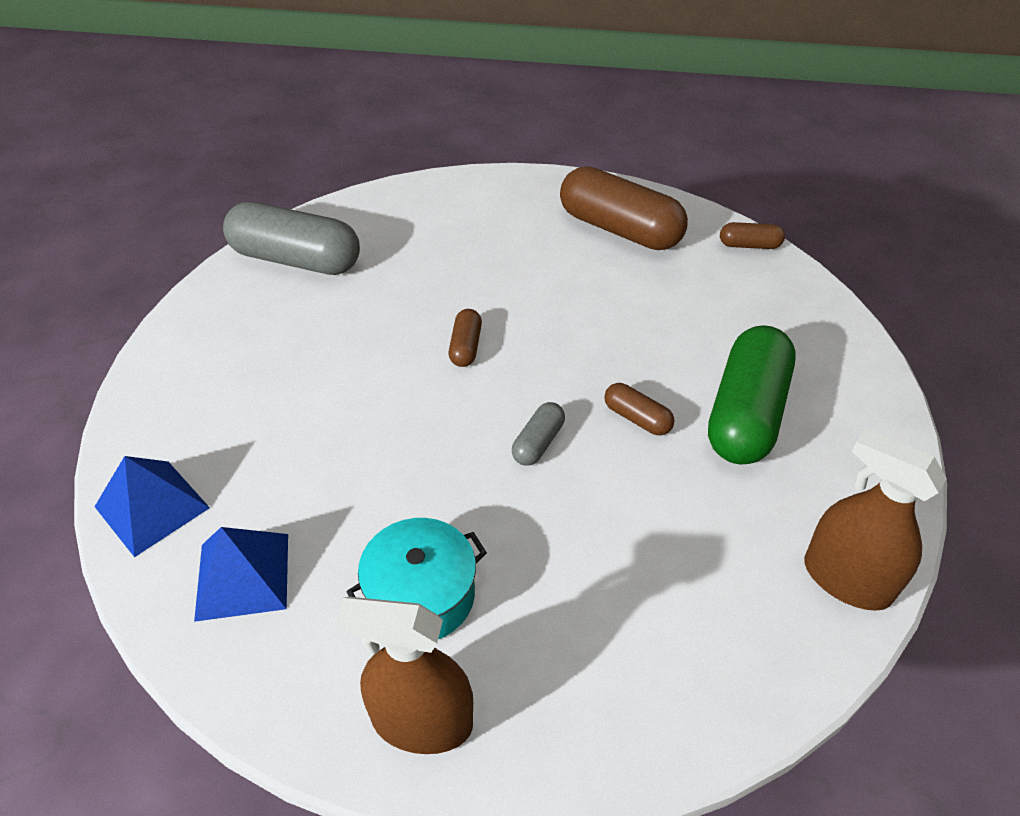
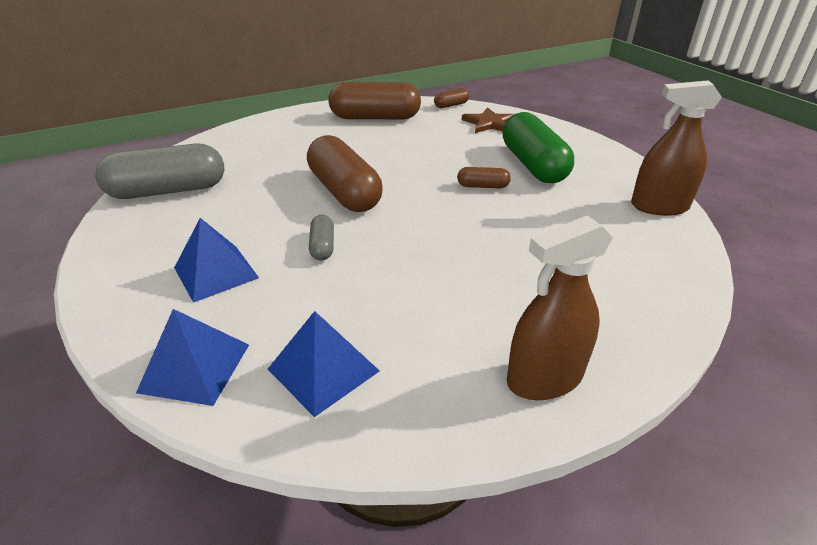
camera: 35 degrees left, 10 degrees down
(251, 401) = (216, 272): none -> blue pyramid
(421, 595) = (463, 316): turquoise pot -> none
(465, 347) = (344, 192): brown capsule -> brown capsule, size x2.19
(538, 442) = (442, 216): grey capsule -> grey capsule (322, 246)
(768, 305) = (489, 123): none -> brown star

